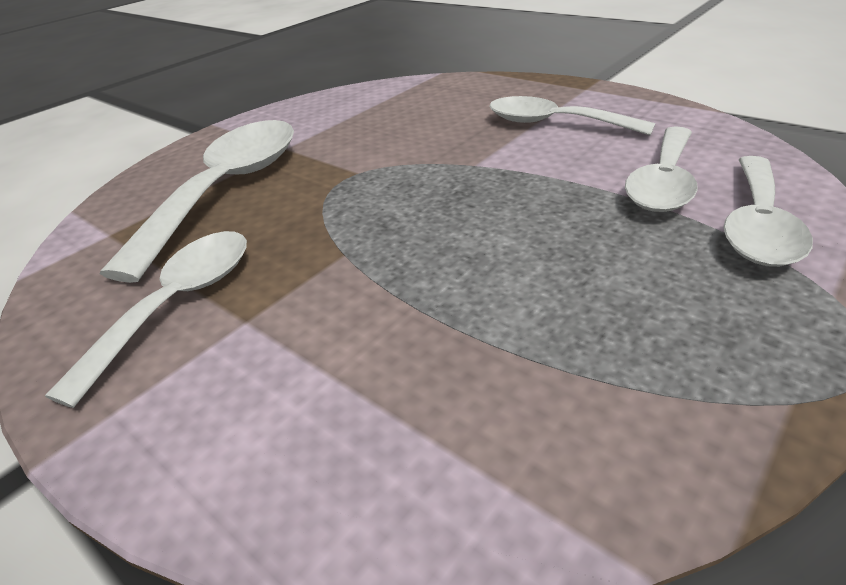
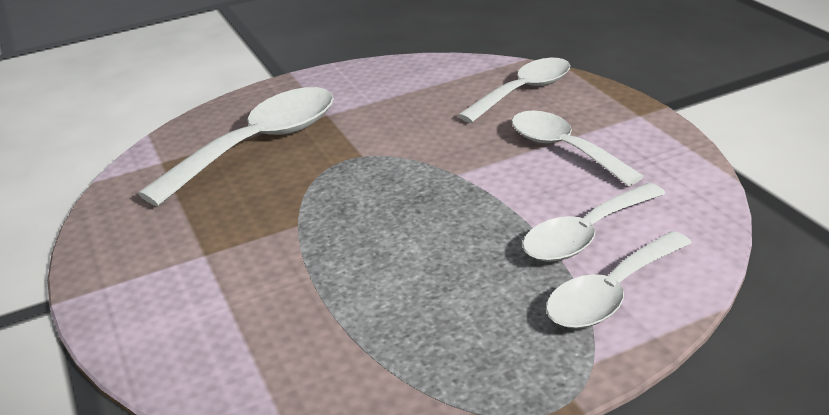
camera: 25 degrees right, 5 degrees down
(179, 304) = (174, 230): white spoon -> white spoon (524, 91)

